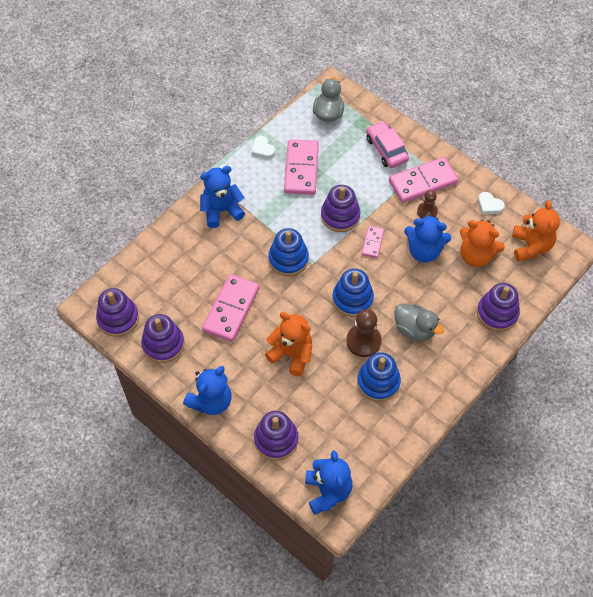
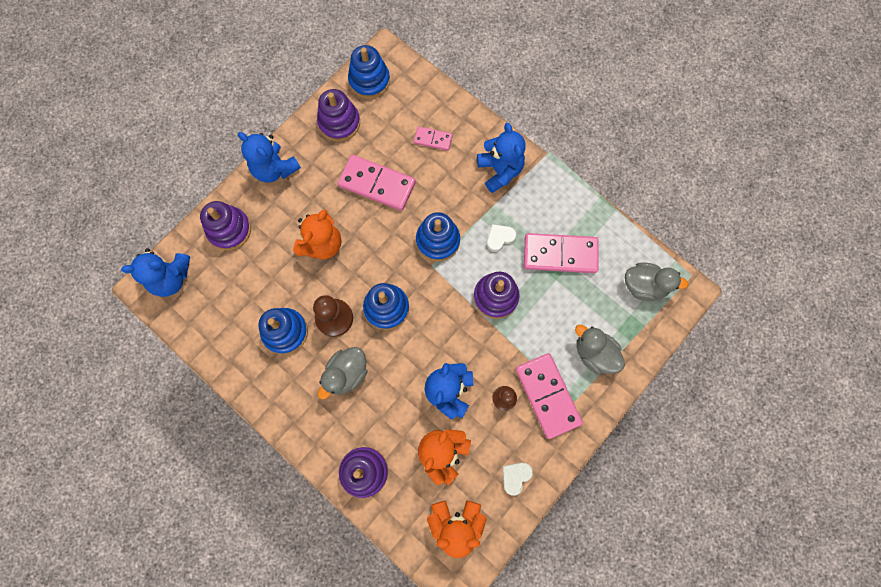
camera: 90 degrees right, 15 degrees up
(118, 318) = (369, 80): purple stacking toy -> blue stacking toy
(262, 149) = (586, 212): white heart -> white heart (499, 238)
(372, 243) = (459, 332): pink domino -> pink domino (433, 139)
(386, 149) = (594, 353): pink car -> grey duck

